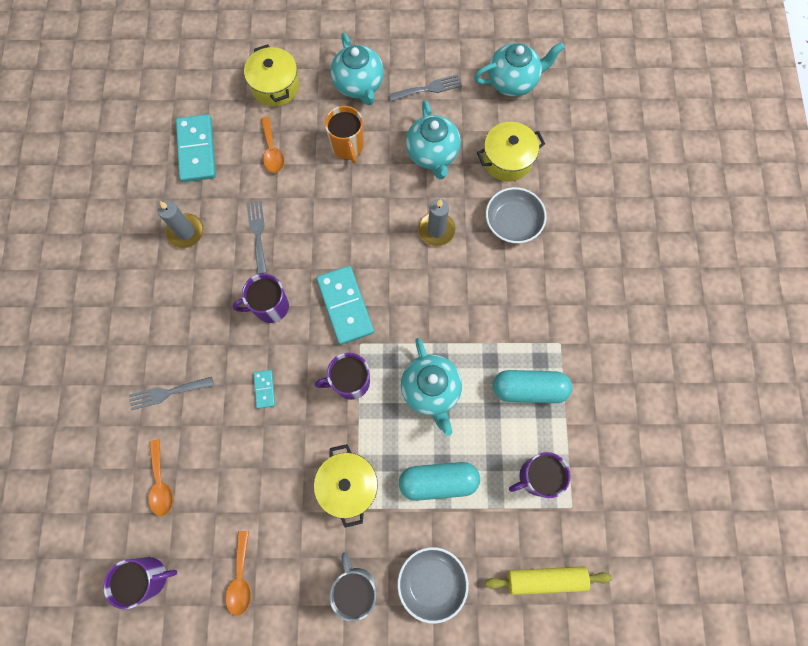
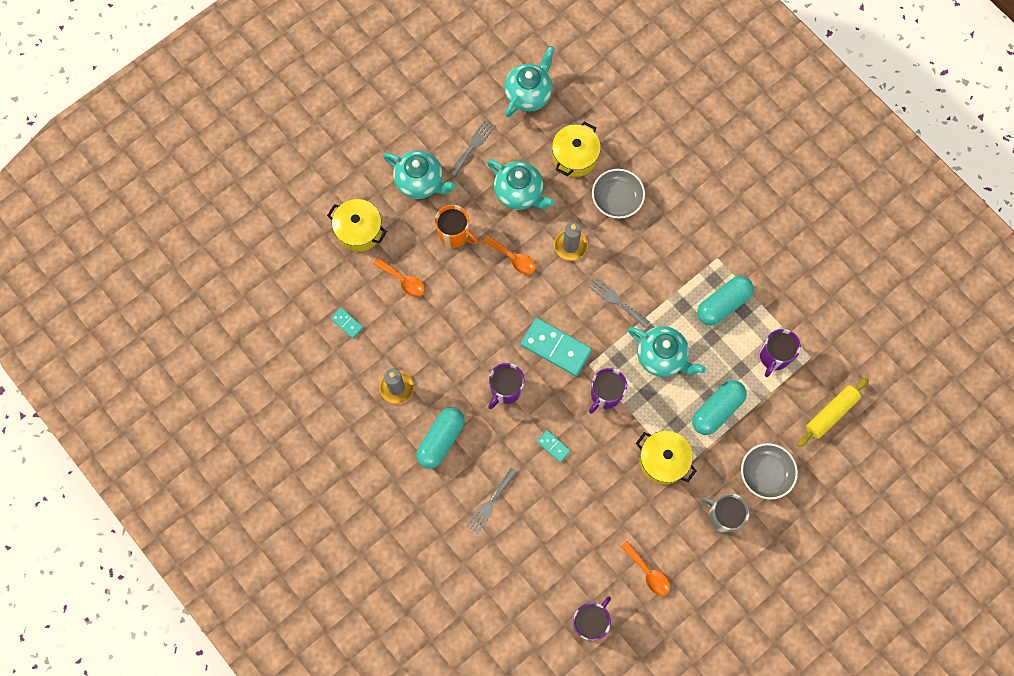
camera: 40 degrees left, 0 degrees up
(161, 483) = (542, 561): orange spoon -> orange spoon (513, 258)
(179, 304) = (441, 440): none -> turquoise capsule
(197, 150) = (347, 323): turquoise domino -> turquoise domino, size x0.48
(257, 233) = (449, 347): grey fork -> grey fork (616, 301)

